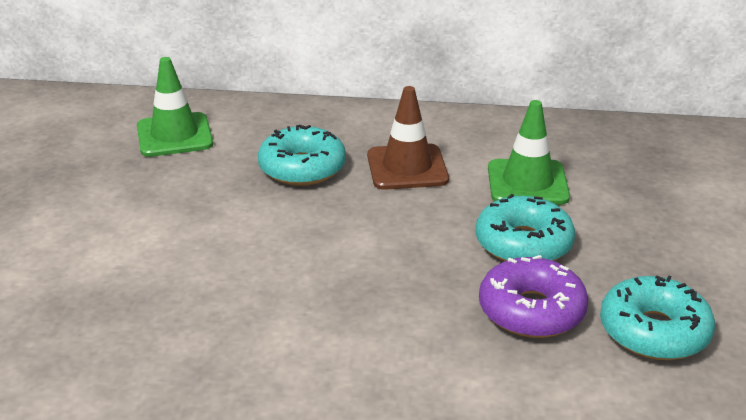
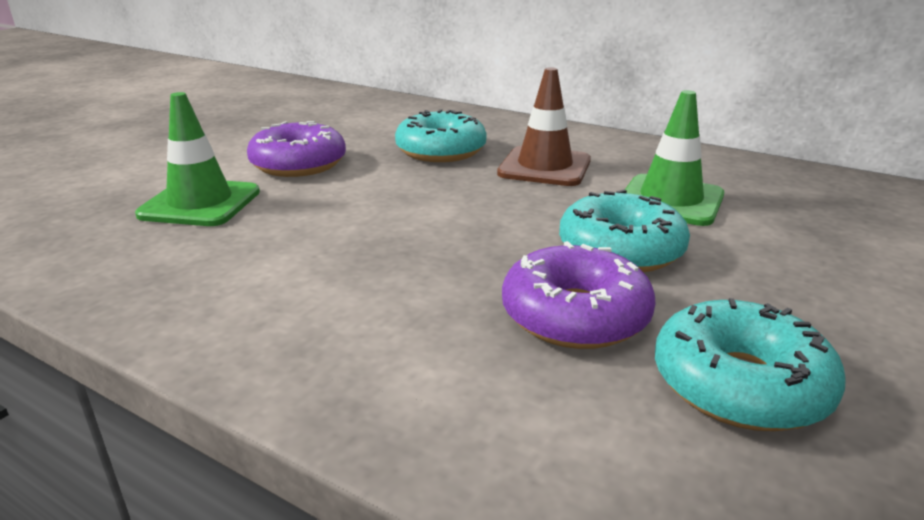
camera: 25 degrees right, 5 degrees down
(174, 135) = (357, 115): green traffic cone -> green traffic cone (200, 203)
(186, 217) = (298, 164): none -> purple donut

